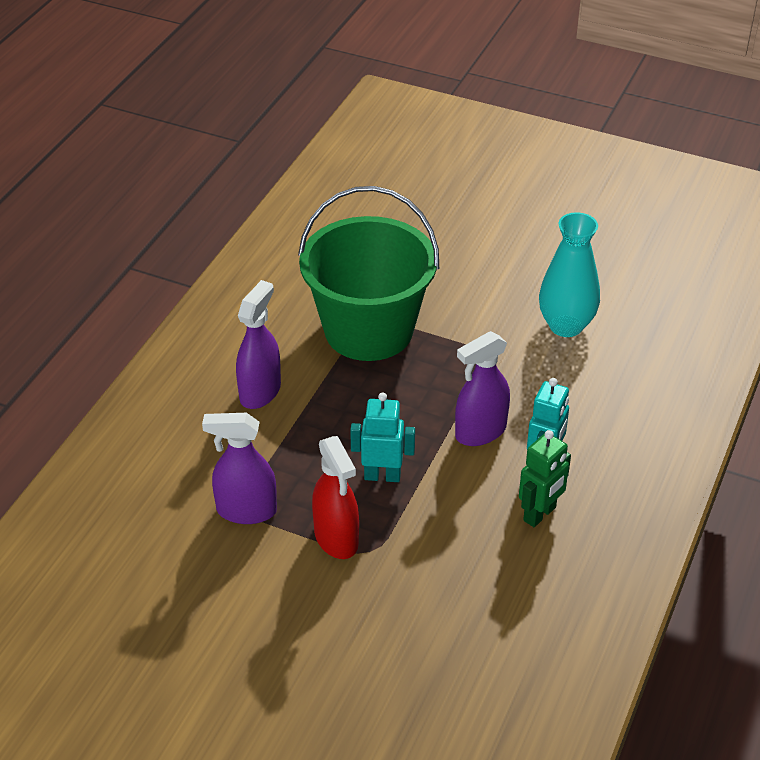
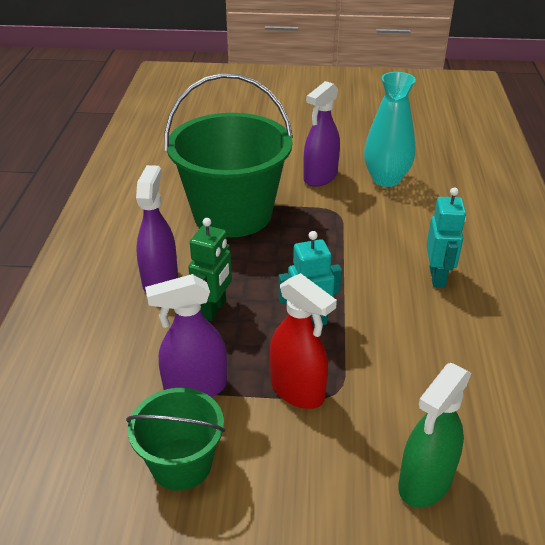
camera: 20 degrees left, 5 degrees down
(206, 573) = (181, 464): none -> green bucket
(403, 649) = (425, 482): none -> green spray bottle
(480, 432) = (370, 267): purple spray bottle -> purple spray bottle (320, 177)
(540, 514) = (463, 319): green robot -> green robot (213, 309)

